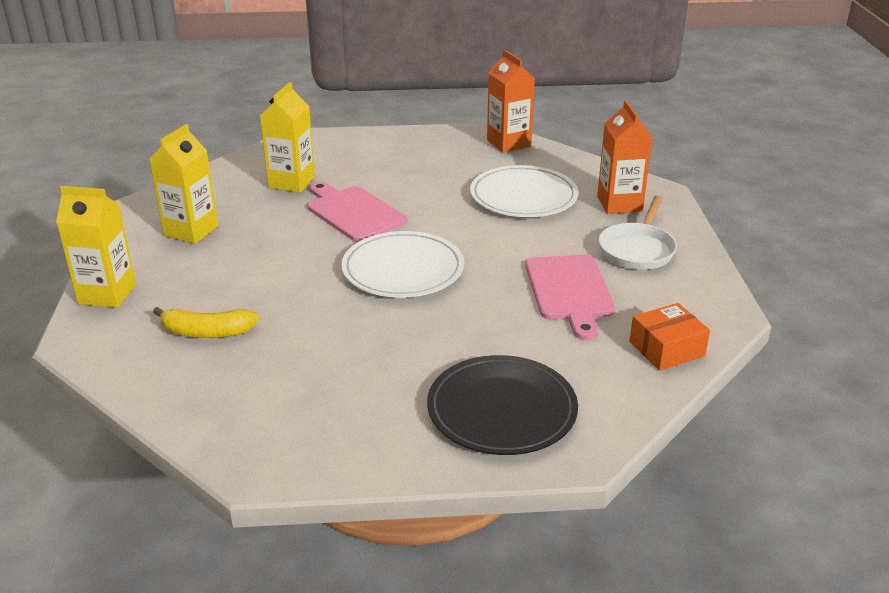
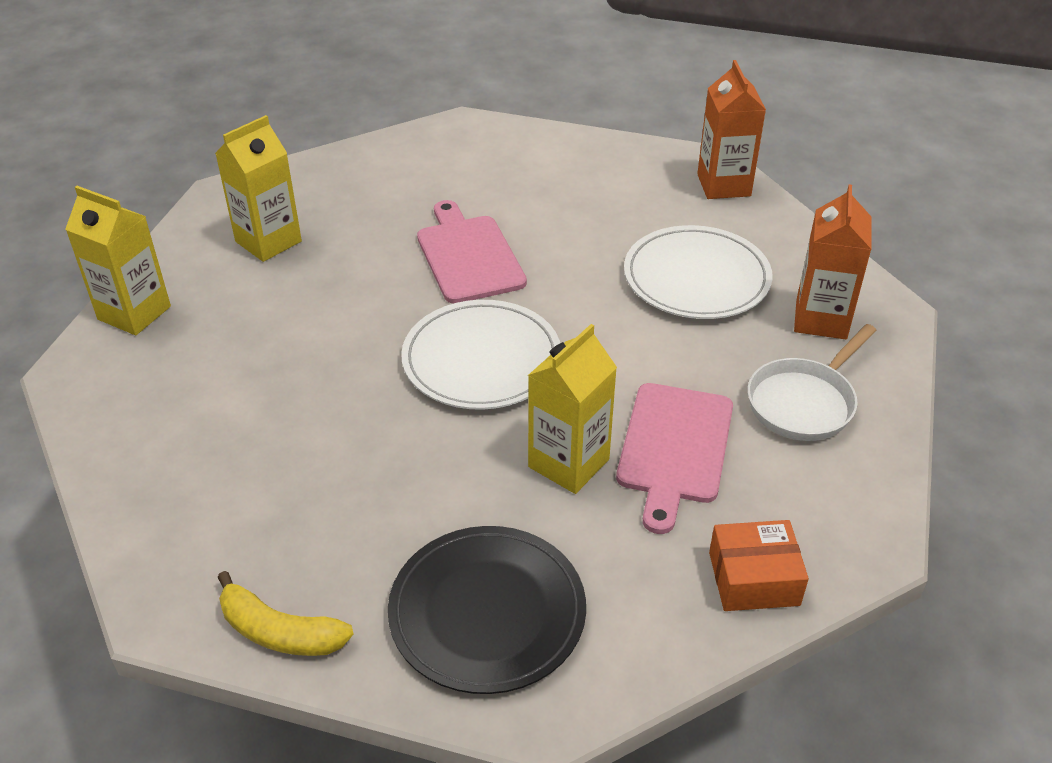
camera: 20 degrees right, 10 degrees up
(207, 332) = (211, 397): yellow banana -> yellow banana (280, 632)
(291, 182) = (419, 192): yellow carton -> yellow carton (568, 463)

